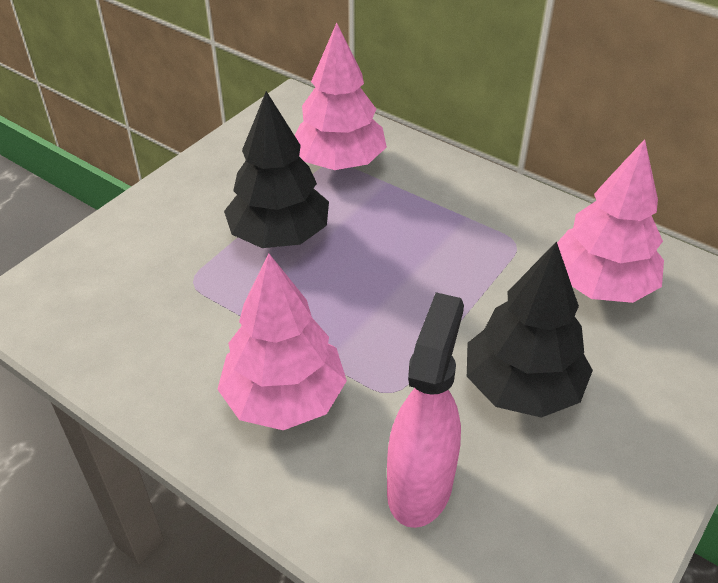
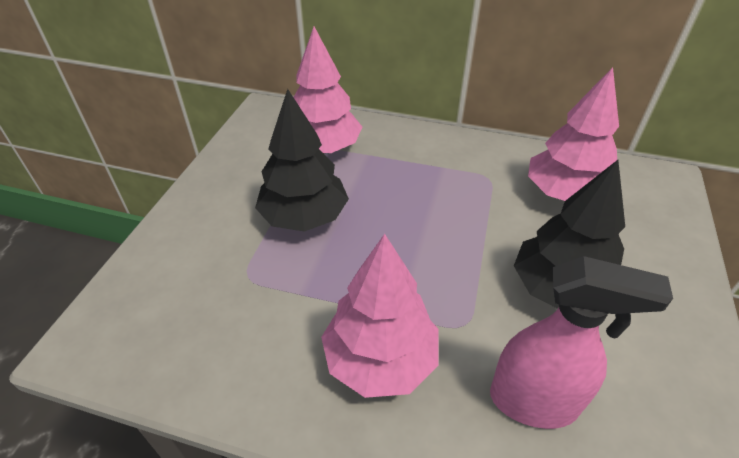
camera: 20 degrees left, 0 degrees up
(420, 486) = (534, 402): pink spray bottle -> pink spray bottle turned 105 degrees clockwise

